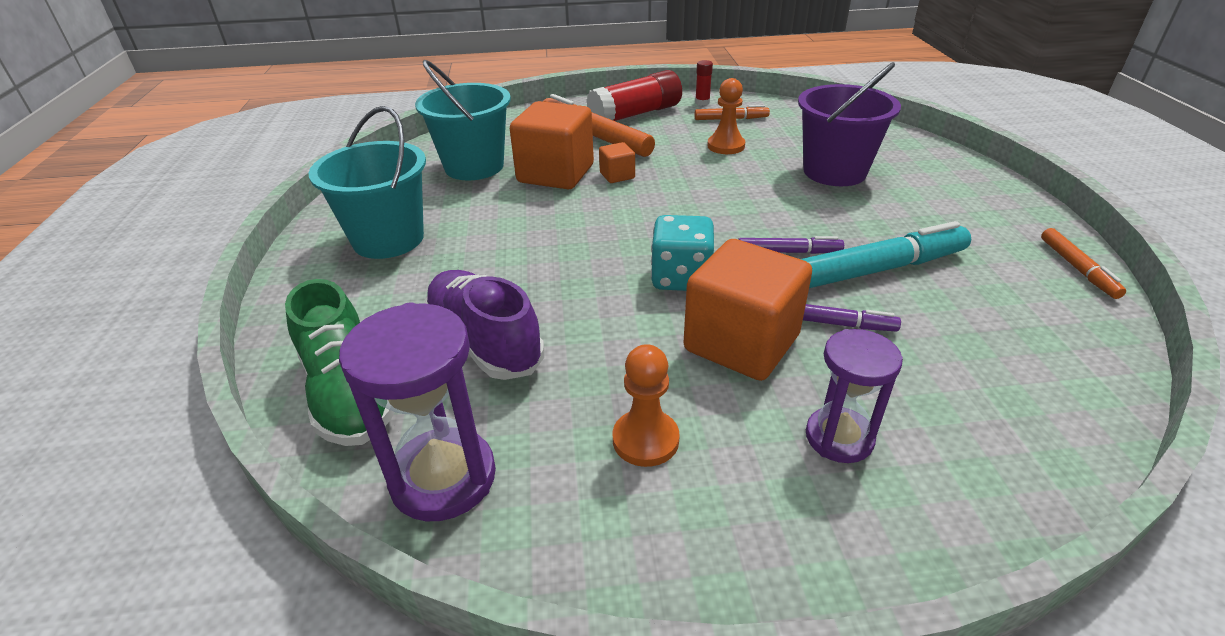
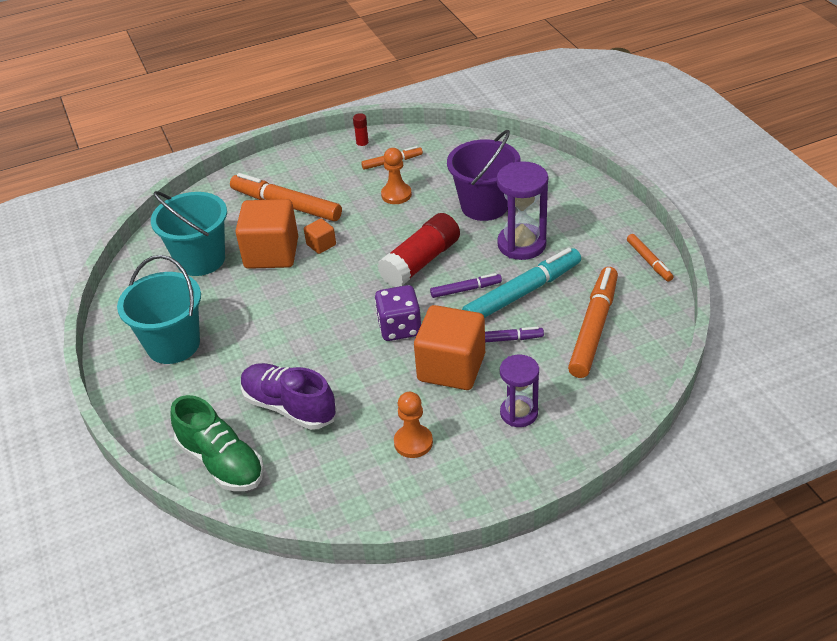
camera: 15 degrees left, 5 degrees up
(443, 478) = (308, 493): purple hourglass -> purple hourglass (521, 244)
(635, 114) = (310, 172): red glue stick -> red glue stick (421, 262)
(681, 278) = (399, 328): turquoise dice -> purple dice
(985, 337) = (594, 328): none -> orange marker

